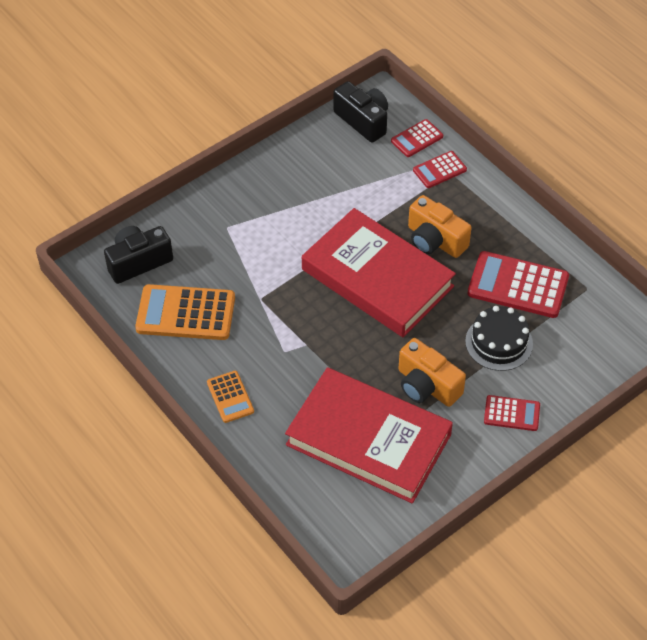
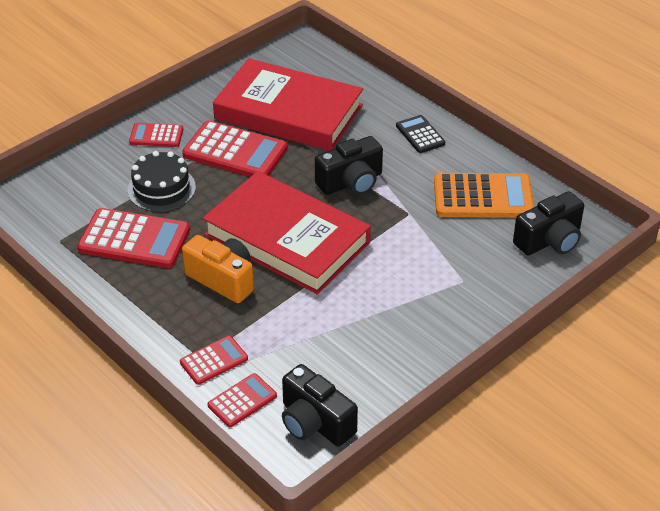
camera: 175 degrees right, 10 degrees down
(230, 397) = (420, 135): orange calculator -> black calculator
(311, 339) = (351, 182): none -> black camera
(427, 386) = (235, 152): orange camera -> red calculator

